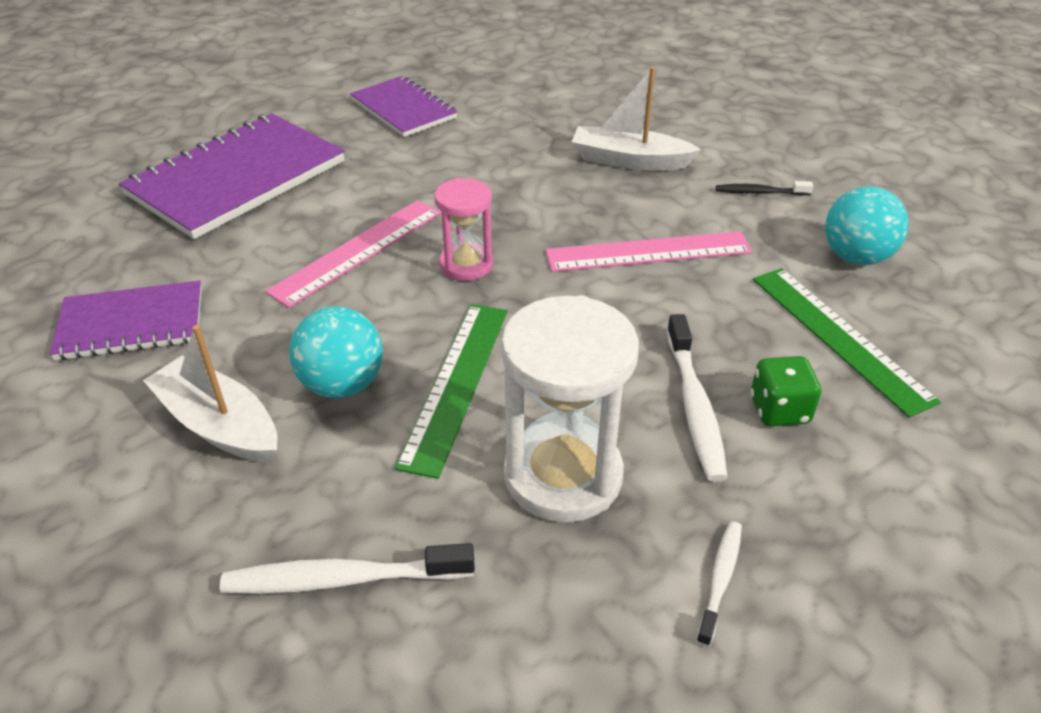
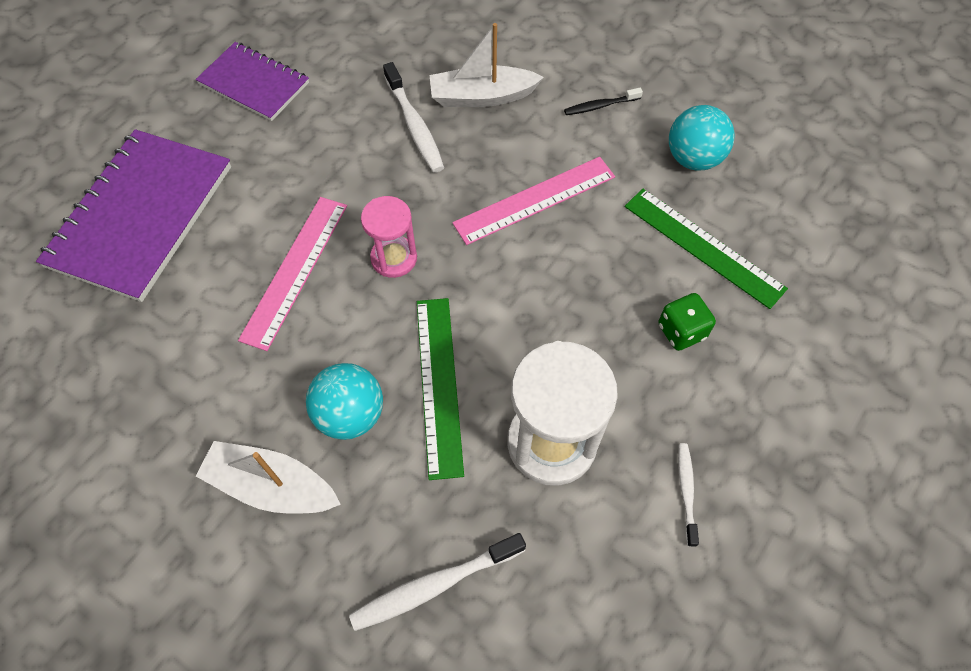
camera: 20 degrees left, 20 degrees up
(131, 323) = (139, 411): purple notebook -> none
(694, 406) = (621, 348): white toothbrush -> white toothbrush (414, 125)

